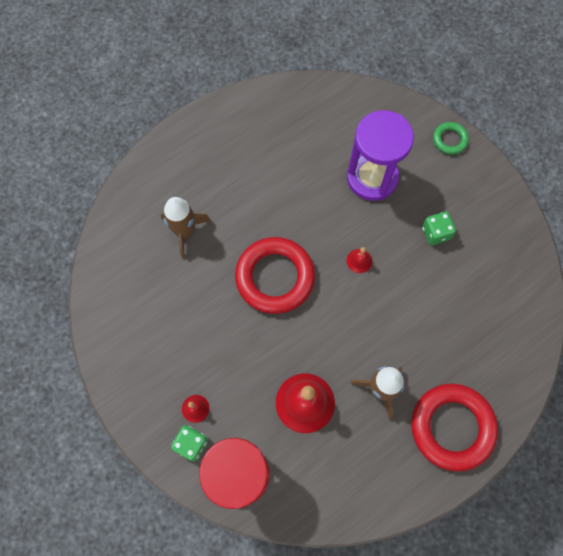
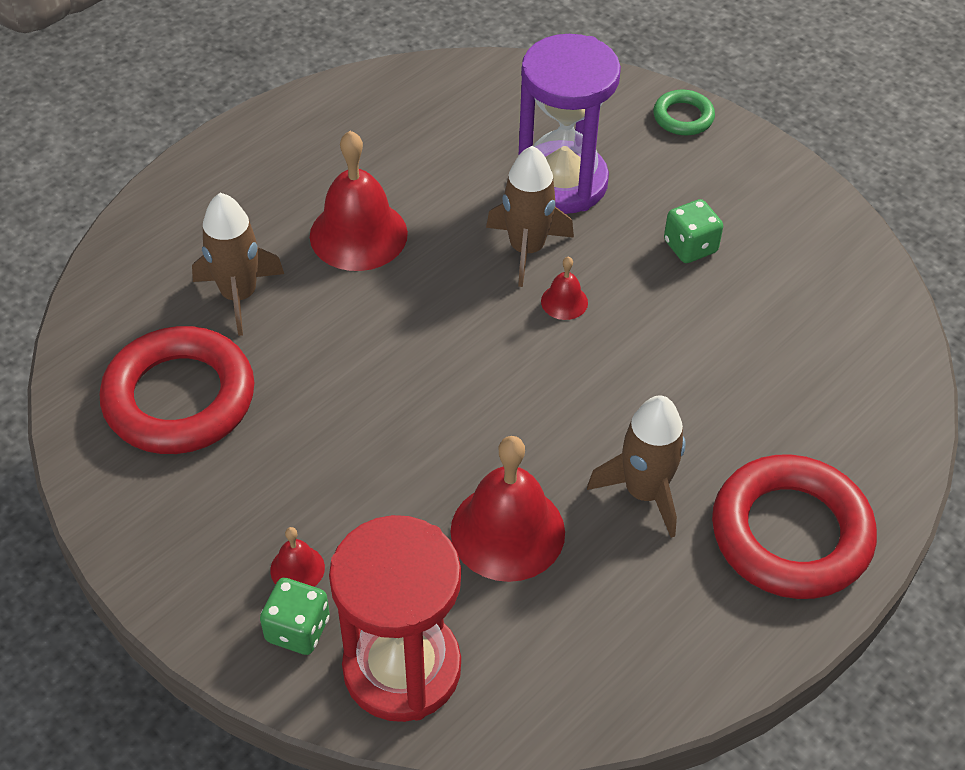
camera: 10 degrees left, 20 degrees down
(254, 199) = (358, 234): none -> red bell
(275, 277) = (416, 344): red ring -> red ring (179, 398)
(344, 222) = (527, 249): none -> brown rocket

